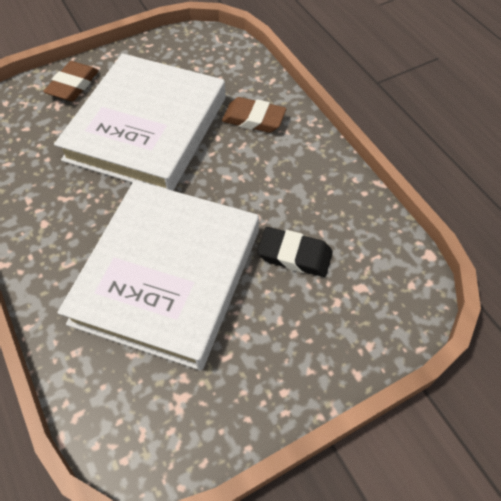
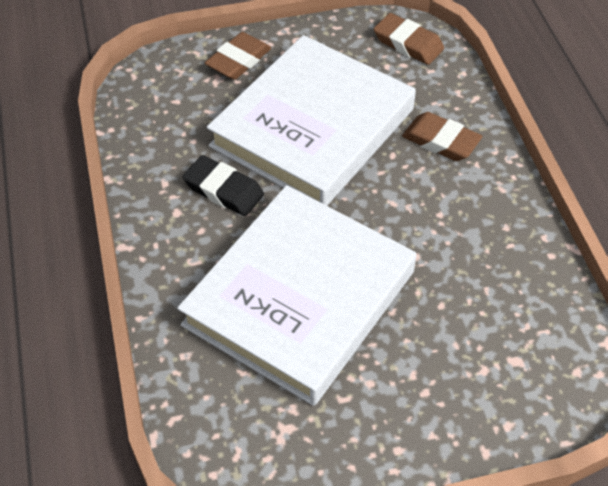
camera: 15 degrees right, 5 degrees down
(209, 47) = (408, 43): none -> brown eraser
(294, 255) = (448, 308): black eraser -> black eraser (224, 190)

